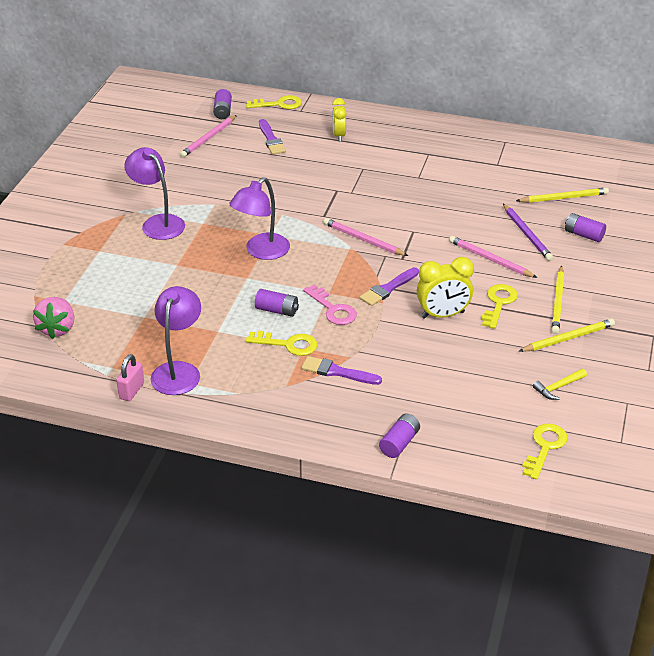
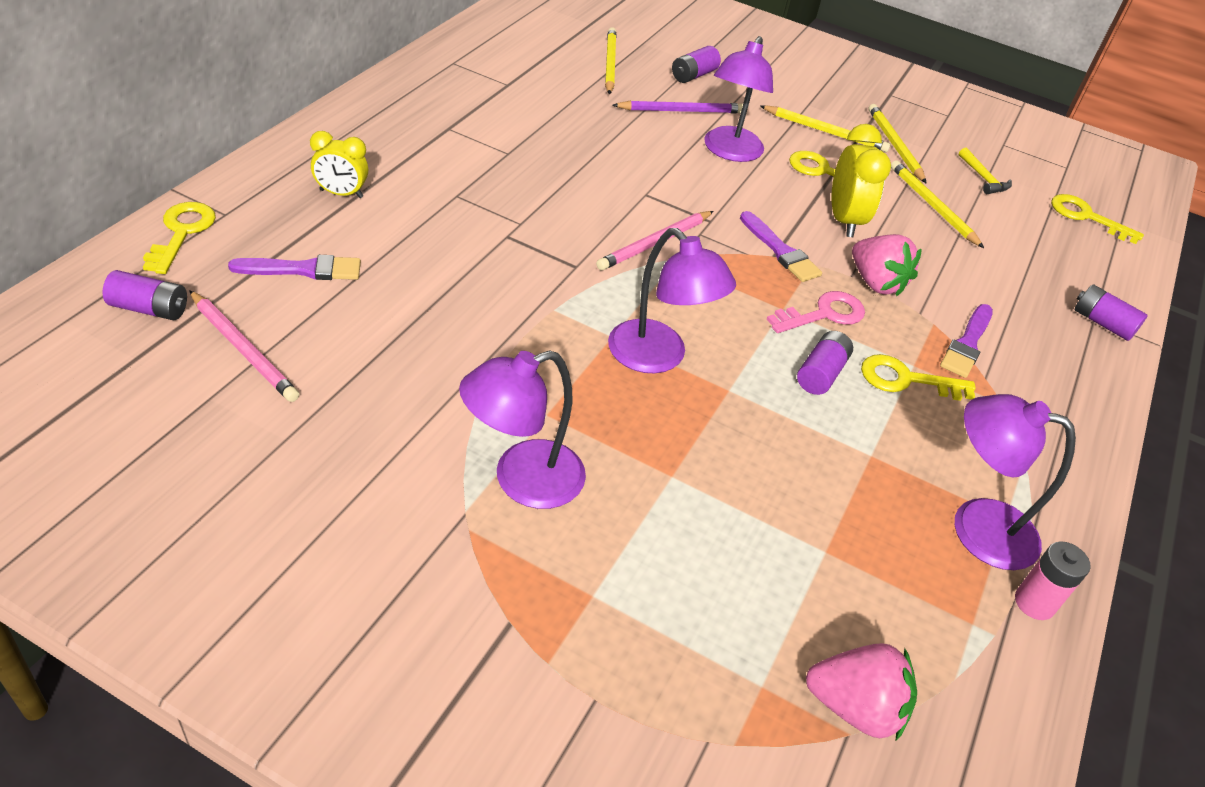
camera: 85 degrees left, 5 degrees up
(131, 391) = (1034, 603): pink padlock -> pink battery
(288, 344) = (906, 379): yellow key -> yellow key turned 105 degrees counterclockwise
(379, 331) = (876, 283): none -> pink strawberry
(490, 259) = (729, 152): pink pencil -> purple lamp
(494, 358) = (933, 206): none -> yellow pencil

